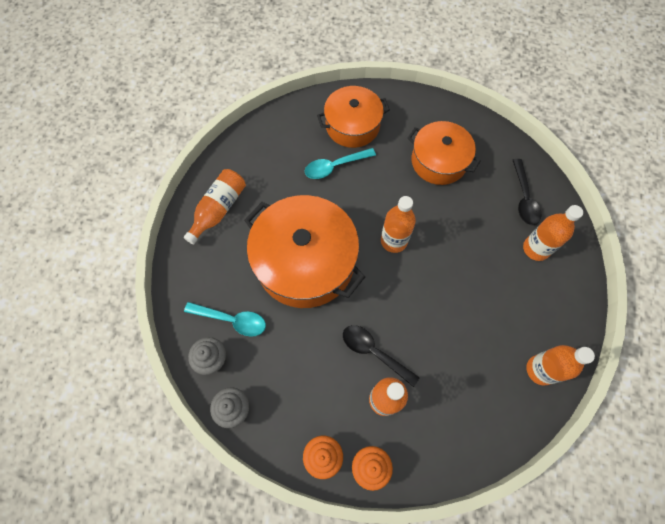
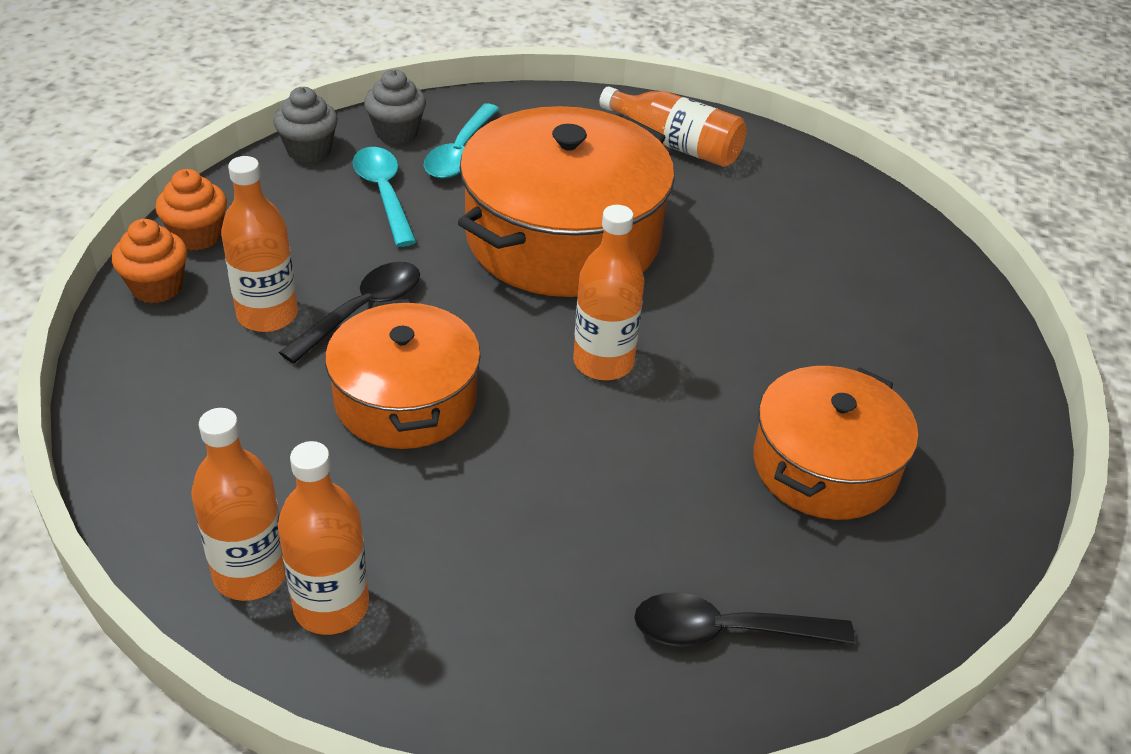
camera: 90 degrees right, 25 degrees down
(335, 166) = (786, 290): turquoise spoon -> turquoise spoon (384, 194)
(352, 125) = (902, 325): orange pot -> orange pot (405, 399)
(536, 249) = (569, 628): orange bottle -> orange bottle (331, 606)

